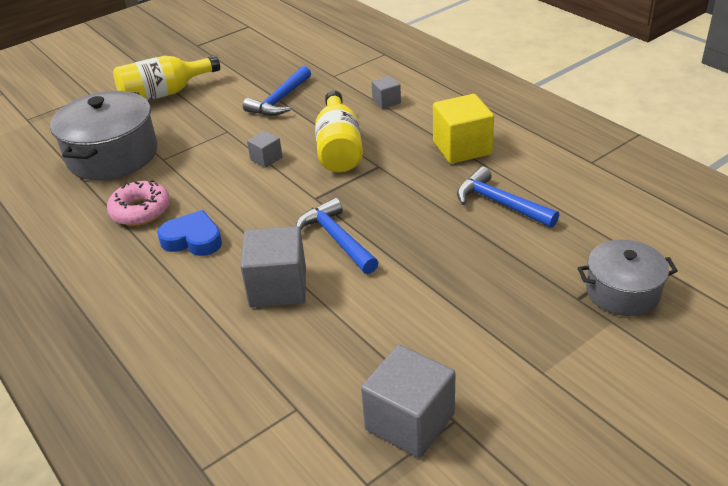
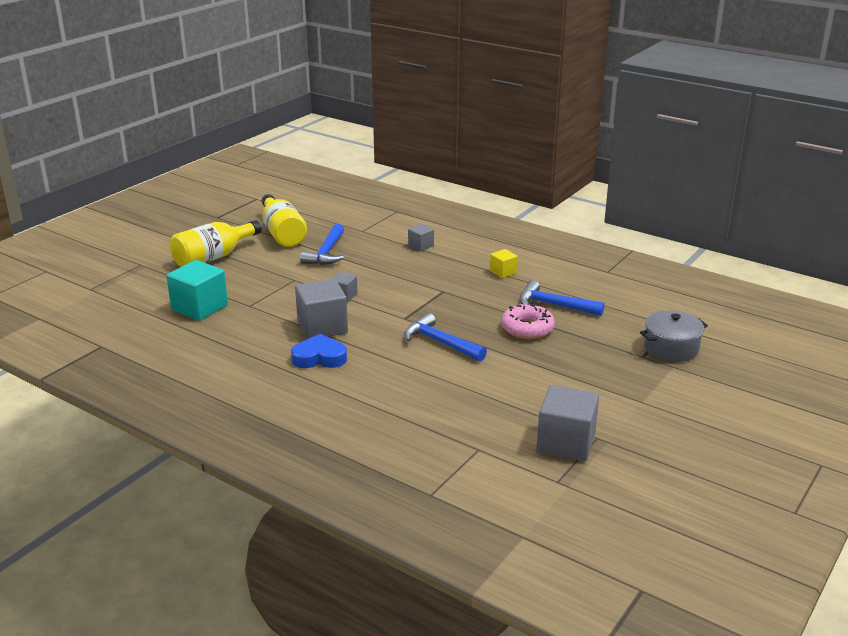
camera: 20 degrees left, 10 degrees down
(113, 155) = (199, 307): grey pot -> turquoise cube
(140, 210) = (257, 343): pink donut -> pink donut (527, 328)
(278, 287) = (413, 379): grey cube -> grey cube (322, 327)
(339, 148) = (402, 282): yellow bottle -> yellow bottle (282, 233)
(462, 148) = (503, 272): yellow cube -> yellow cube, size x0.52

